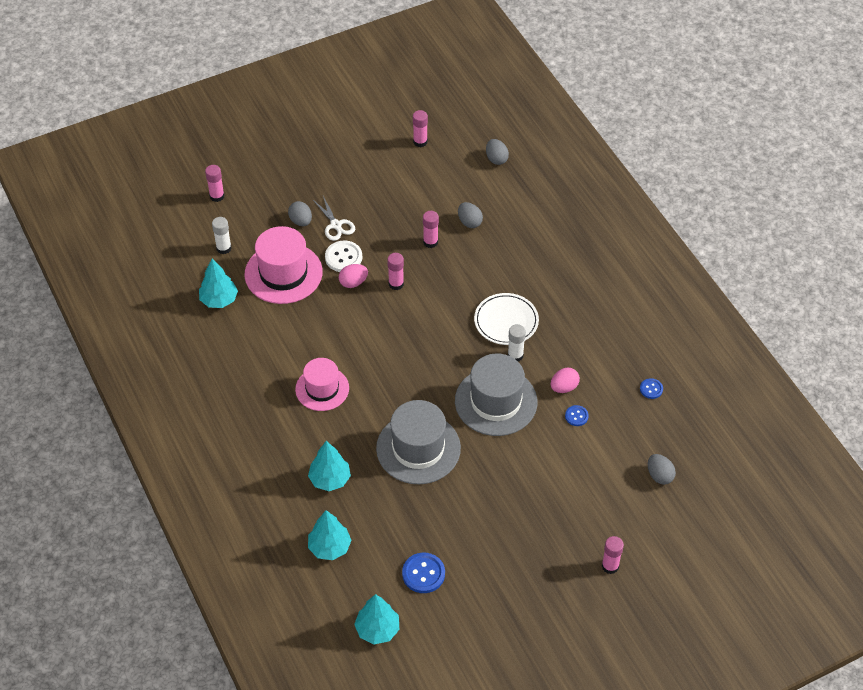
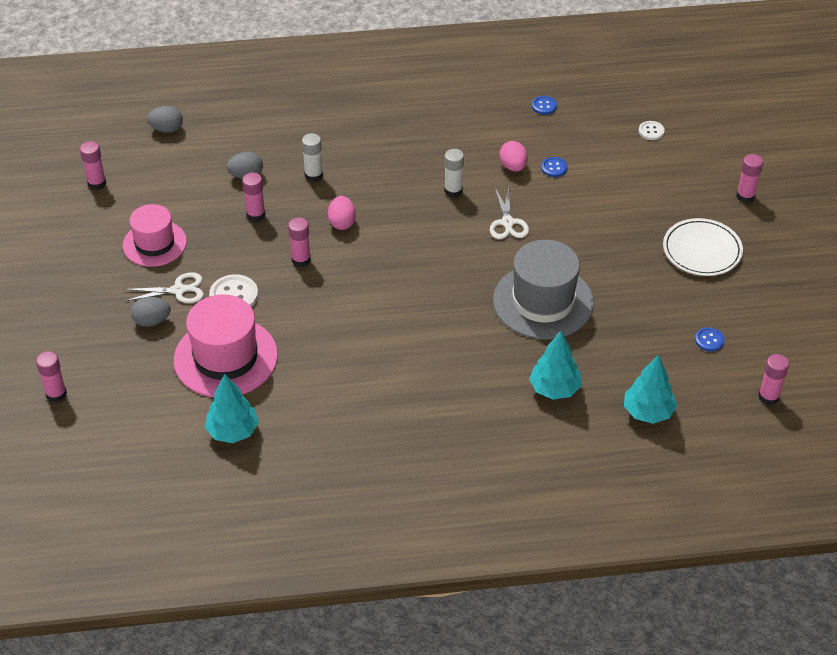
camera: 70 degrees left, 5 degrees down
(224, 248) = (149, 407): white glue stick -> white glue stick (313, 175)
(322, 389) = (421, 364): pink hat -> pink hat (154, 243)
(353, 282) = (277, 296): pink egg -> pink egg (342, 222)
(377, 629) = (768, 397): turquoise tree -> pink glue stick
(423, 574) = (709, 340): blue button -> blue button, size x0.58
(496, 401) = (507, 222): grey hat -> white scissors
(506, 321) = (403, 185): white plate -> white plate (702, 250)
(659, 475) = (651, 131): grey egg -> white button

